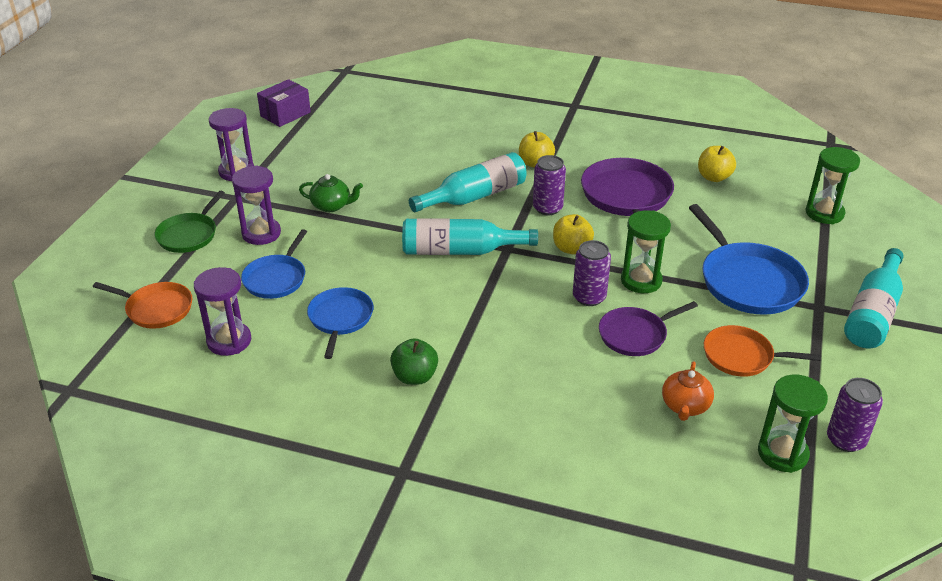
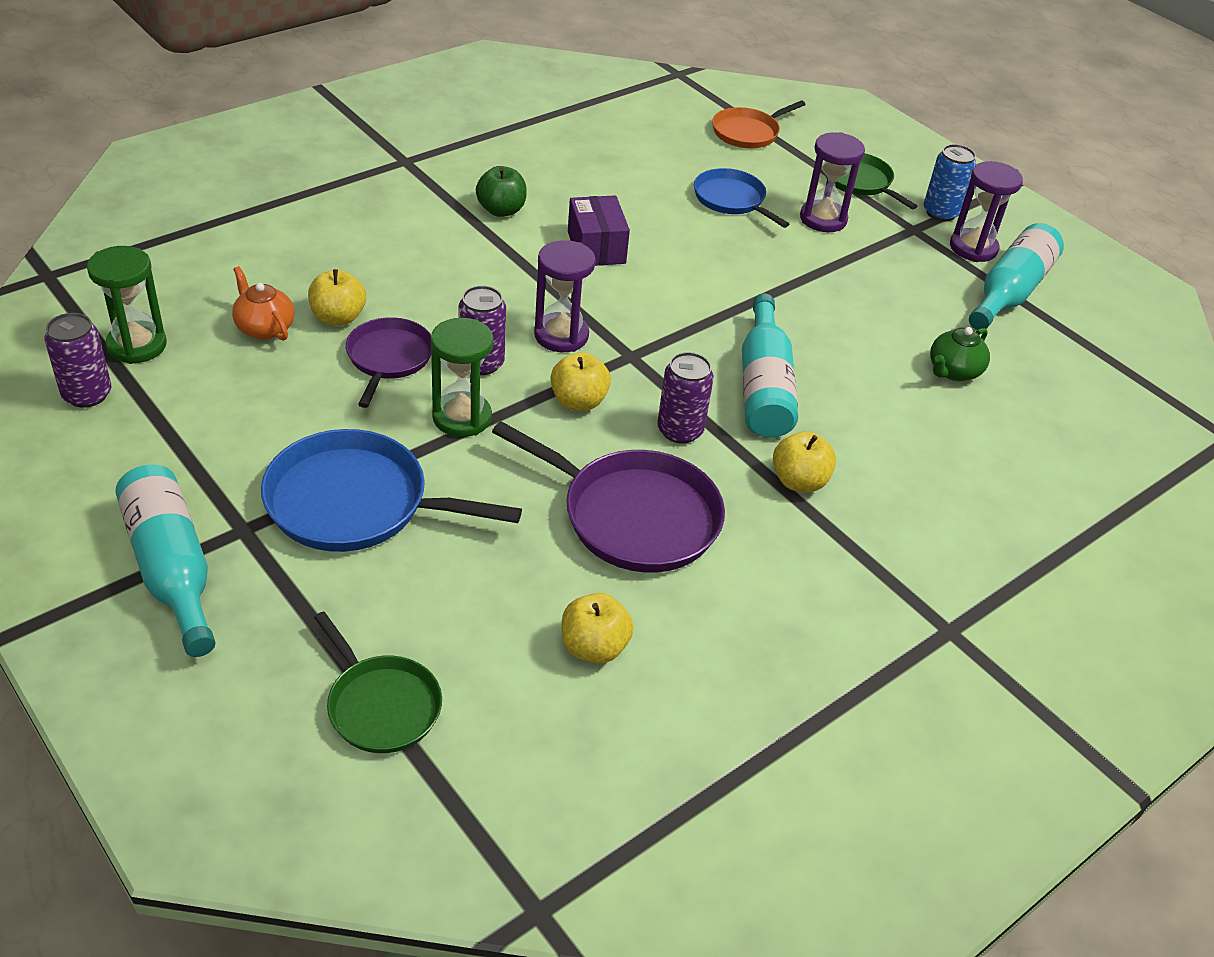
camera: 120 degrees right, 5 degrees up
(201, 193) = (940, 213): none -> blue can
(229, 341) = (661, 148): purple hourglass -> purple hourglass (561, 335)
(285, 114) = (1107, 332): purple box -> purple box (596, 247)
(331, 206) = (839, 279): green teapot -> green teapot (953, 371)
(340, 319) = (628, 208): blue pan -> none
(460, 251) = (661, 322): turquoise bottle -> turquoise bottle (1010, 292)
(630, 380) = (338, 318): none -> yellow apple
(741, 356) = (265, 408): orange pan -> none
(824, 213) = (381, 705): green hourglass -> green pan

